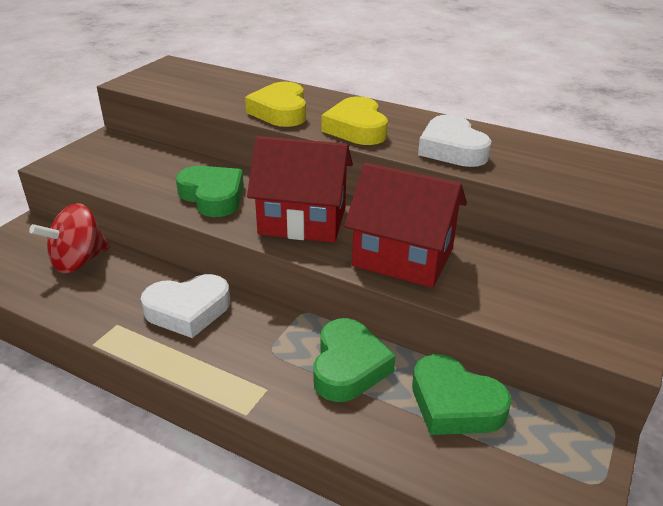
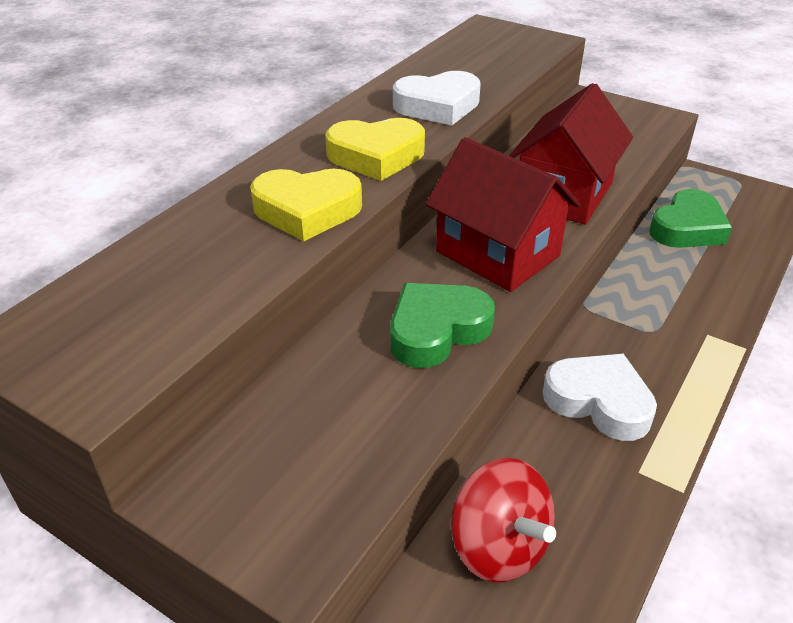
camera: 85 degrees left, 5 degrees up
(188, 310) = (599, 402): white heart -> white heart turned 45 degrees counterclockwise
(302, 220) = (497, 254): red house -> red house turned 60 degrees counterclockwise
(348, 366) = (660, 280): green heart -> none

